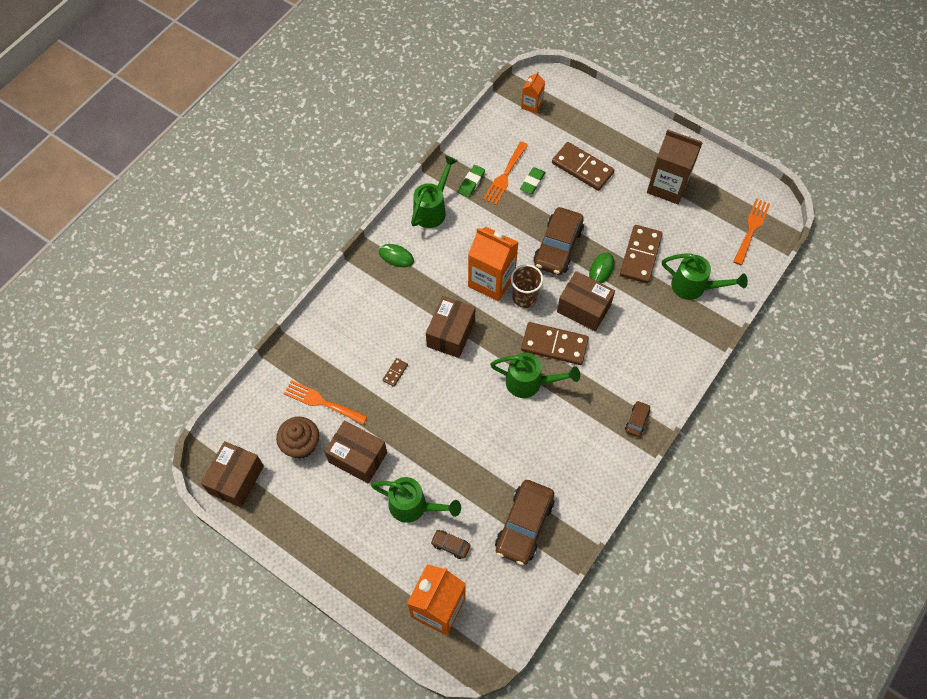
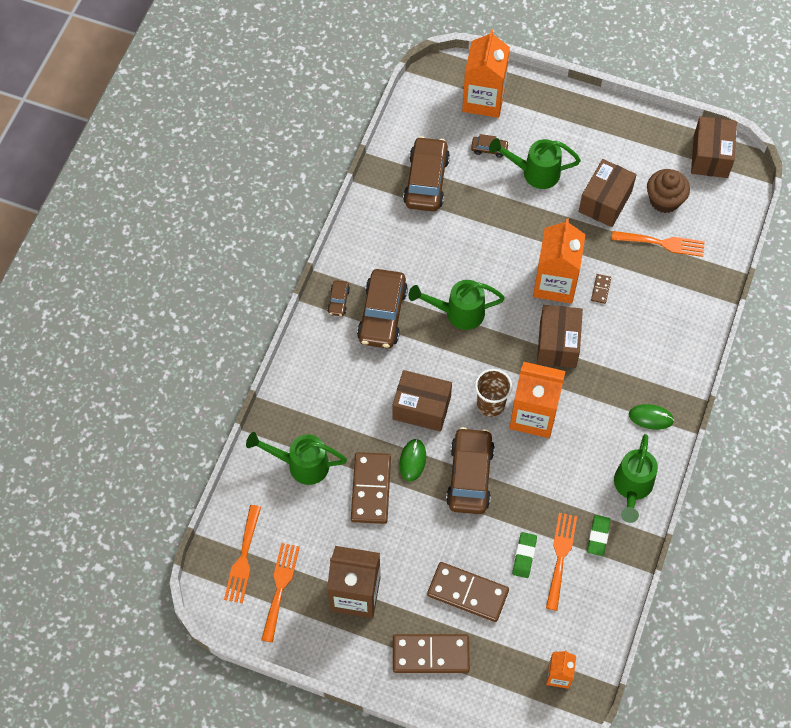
camera: 165 degrees right, 0 degrees up
(358, 457) = (605, 202): brown box -> brown box turned 75 degrees counterclockwise
(434, 388) = (555, 283): none -> orange carton
(554, 345) = (443, 359): brown domino -> brown domino (430, 654)
(599, 398) = (382, 315): none -> brown car
(725, 203) = (280, 587): none -> orange fork

